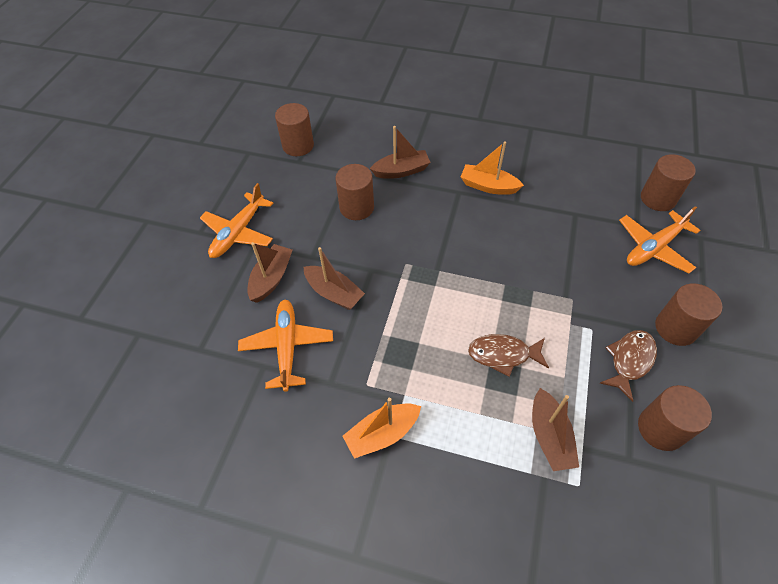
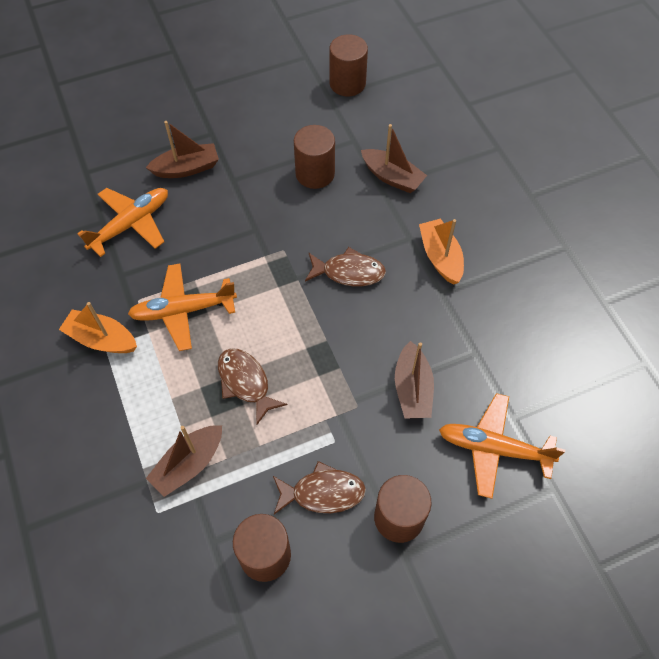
camera: 50 degrees right, 5 degrees up
(238, 232) = (213, 114): orange plane -> orange plane (183, 310)
(334, 293) = (208, 220): brown boat -> brown boat (412, 389)
(458, 239) = (349, 272): none -> brown fish
(658, 199) = (574, 419): brown cylinder -> none

